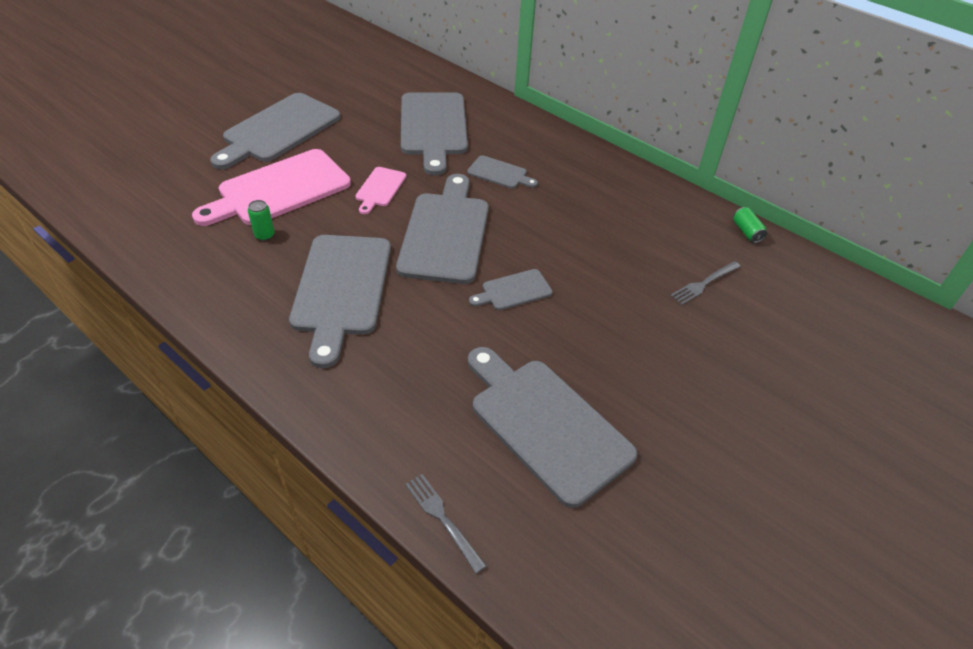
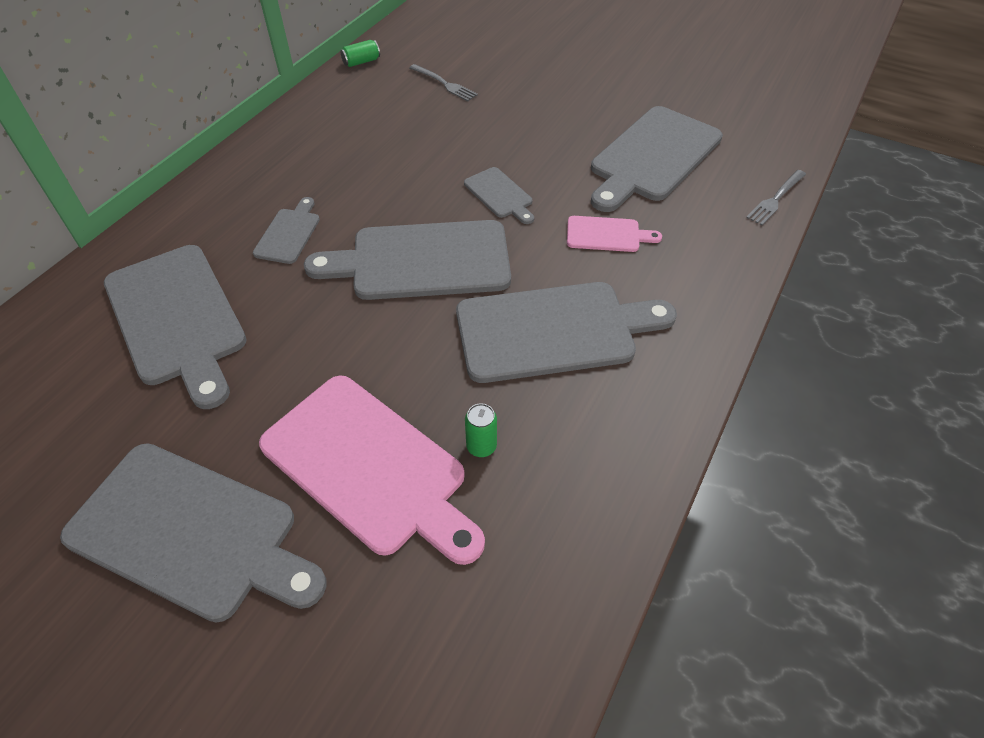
camera: 100 degrees left, 5 degrees up
(380, 189) = (344, 344): pink cutting board -> pink cutting board (607, 234)
(433, 127) = (177, 318): grey cutting board -> grey cutting board turned 75 degrees clockwise

